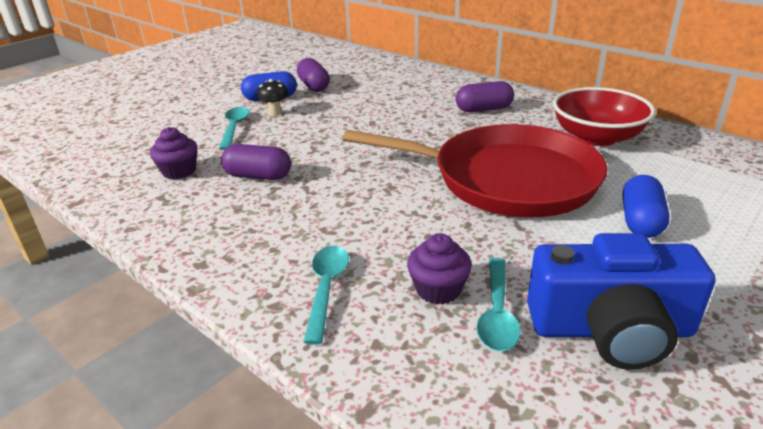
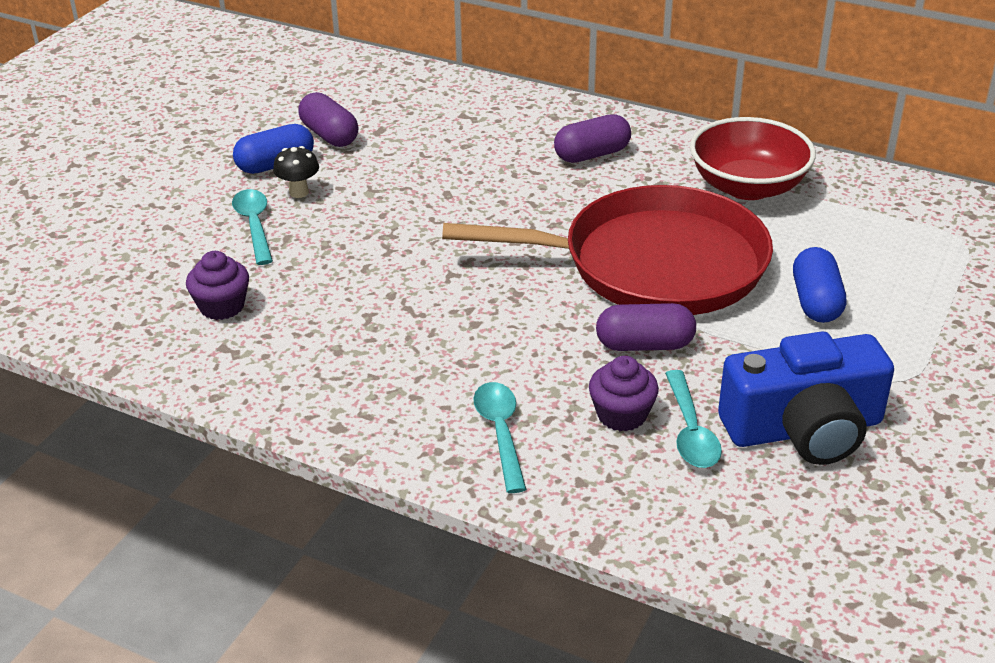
camera: 15 degrees left, 5 degrees up
(258, 176) = (336, 300): purple capsule -> purple capsule (644, 345)

